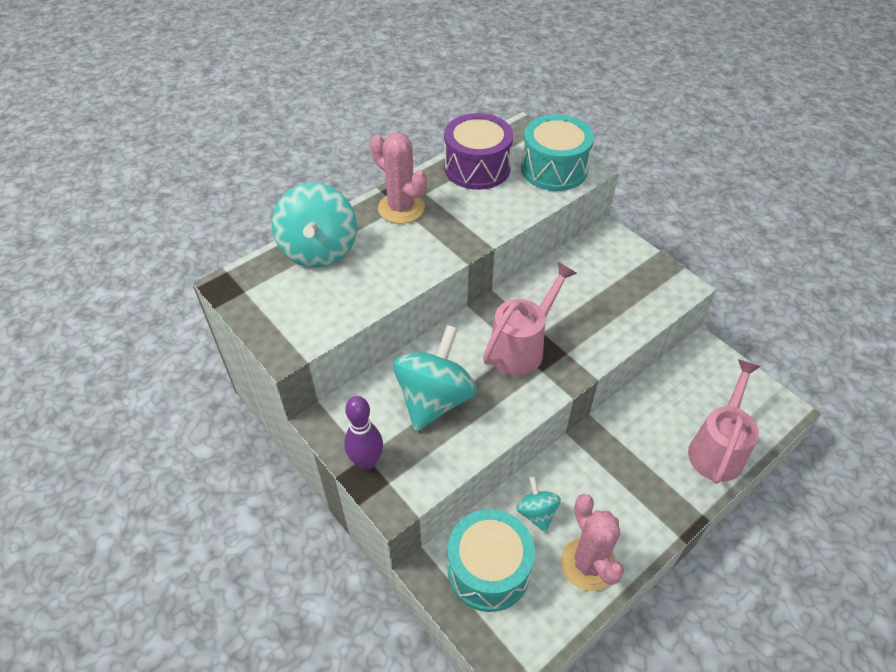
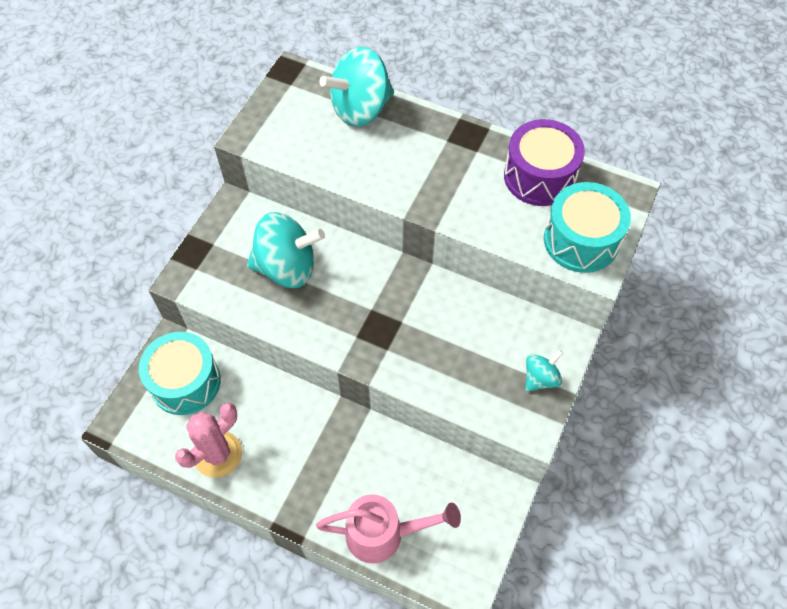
camera: 65 degrees right, 10 degrees up
(366, 461) = (208, 247): purple bowling pin -> none
(401, 208) = (445, 142): pink cactus -> none
(522, 347) = (375, 311): pink watering can -> none
(536, 513) = (249, 399): turquoise spinning top -> turquoise spinning top (540, 378)

